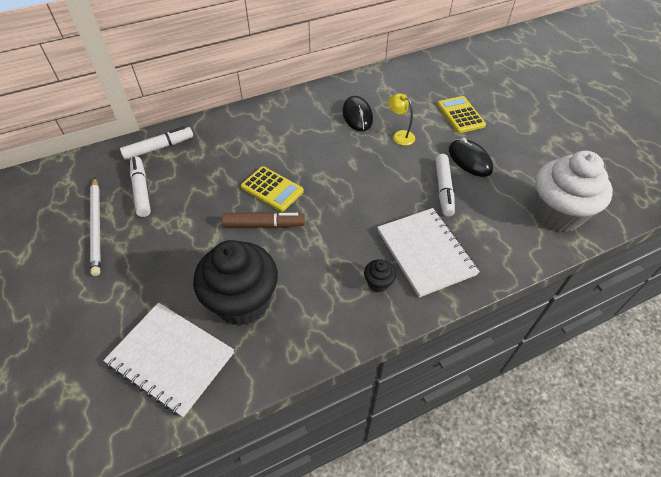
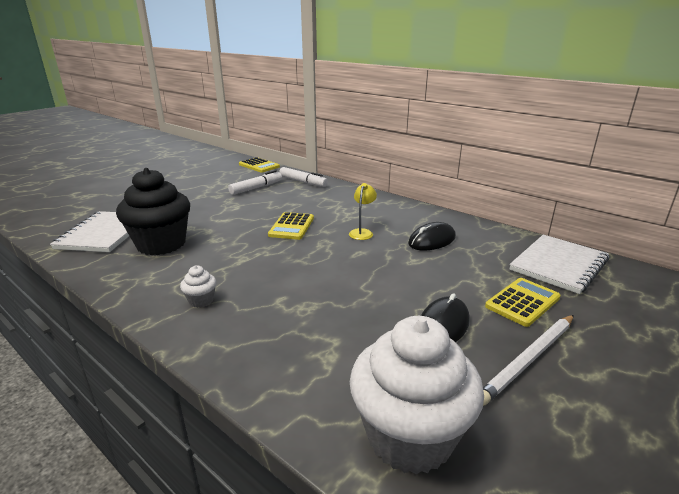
camera: 65 degrees right, 25 degrees down
(61, 169) = (259, 166): none -> yellow calculator
(97, 226) = (215, 186): white pencil -> white pencil (529, 359)
(263, 224) = (248, 233): brown marker -> none
(378, 283) = (201, 301): black cupcake -> white cupcake
(399, 135) = (430, 269): yellow lamp -> yellow lamp (362, 232)
(425, 252) = (257, 321): white notebook -> white notebook (558, 265)
(443, 189) = (370, 314): white marker -> none

